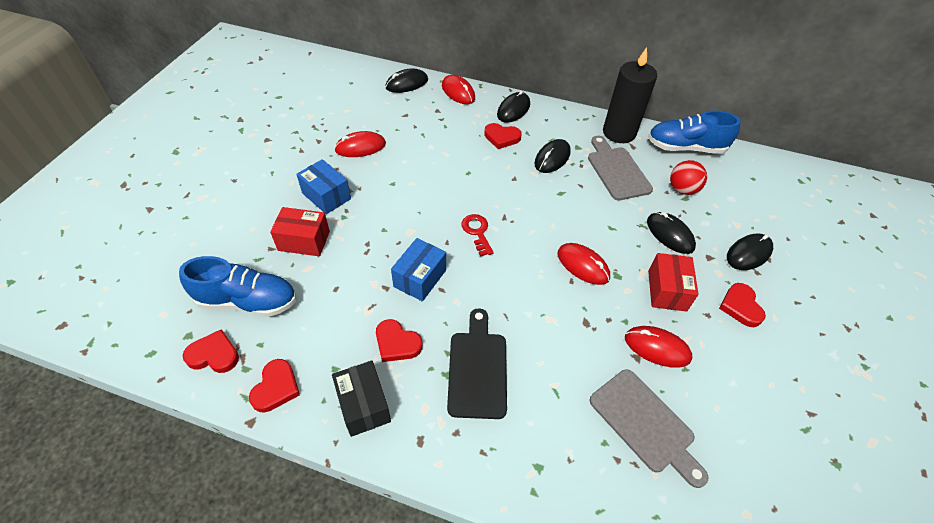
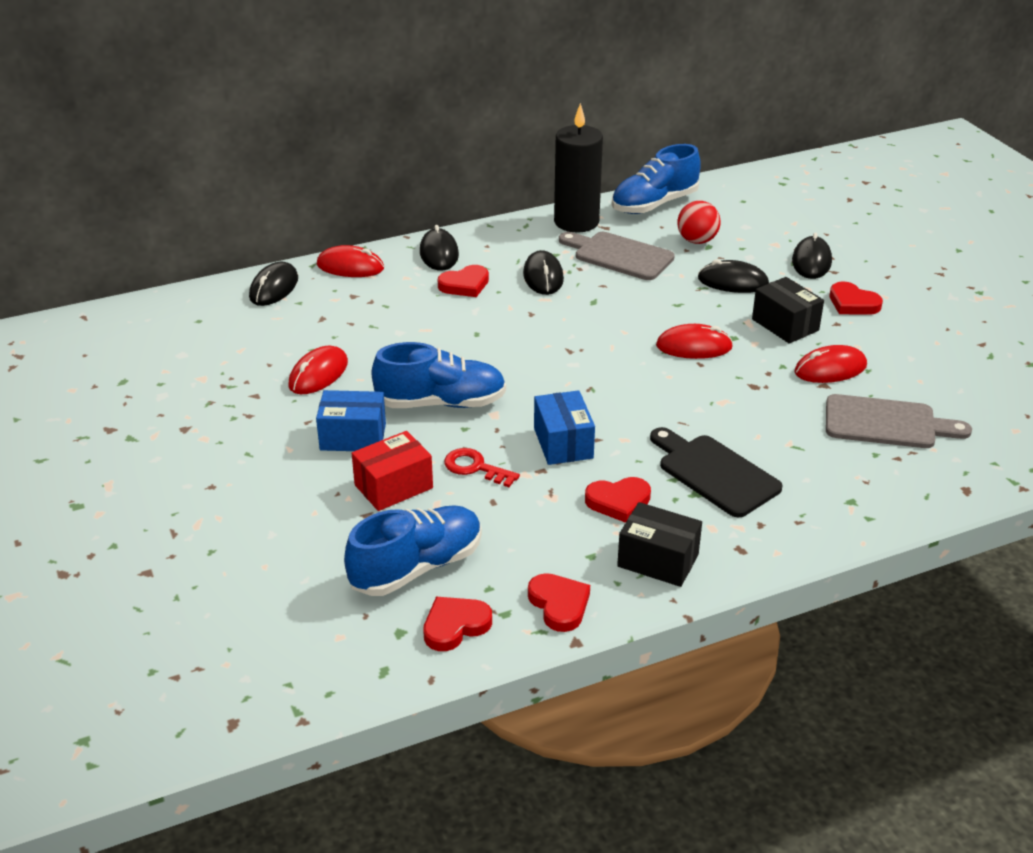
camera: 40 degrees left, 15 degrees down
(393, 205) = (441, 403): none -> blue shoe
(477, 232) = (562, 376): red key -> red key (475, 467)
(667, 290) = (785, 325): red box -> black box

